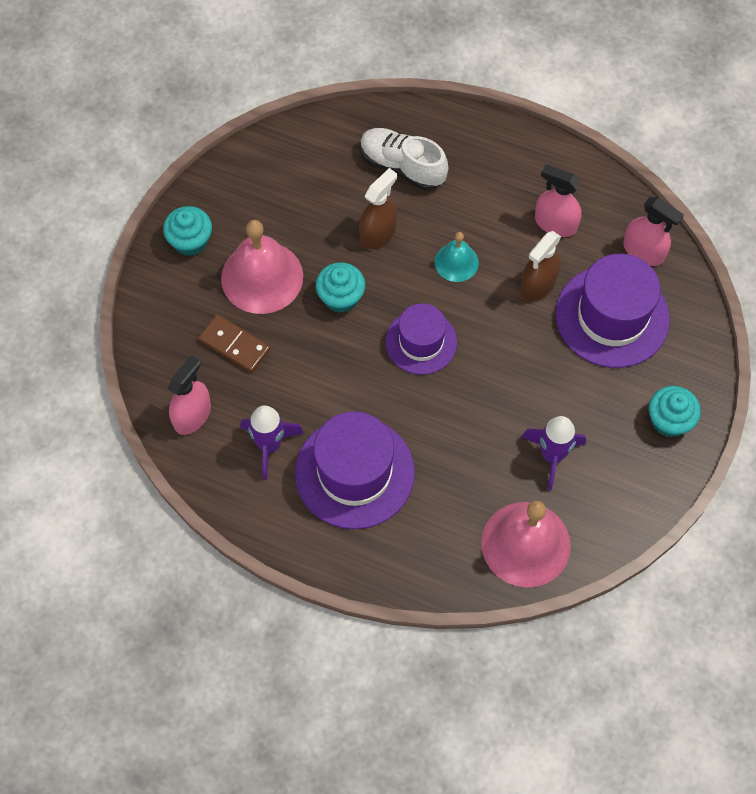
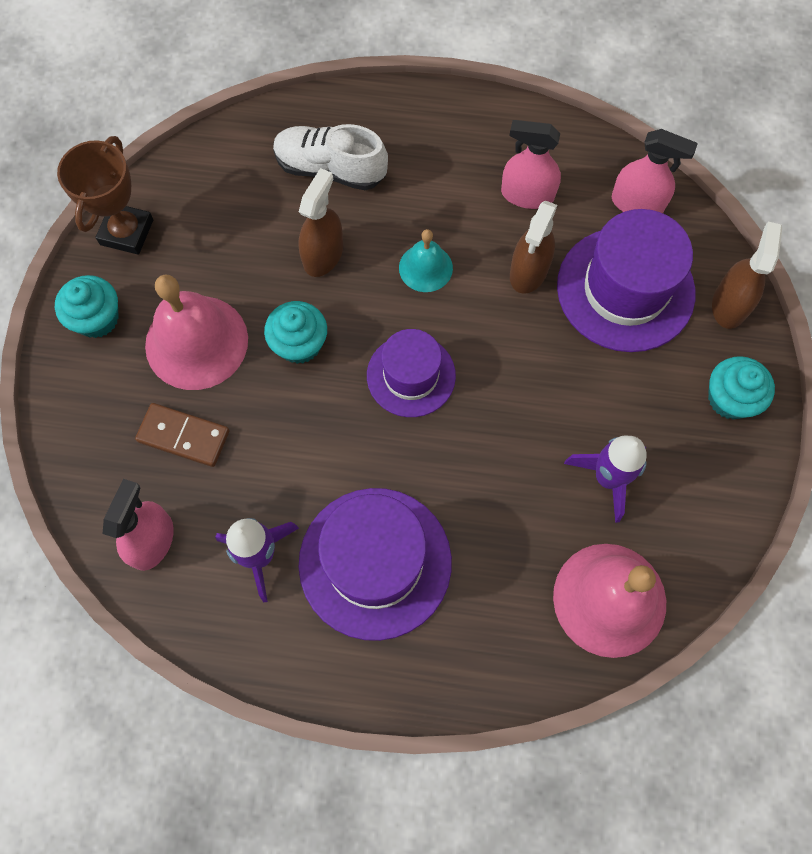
camera: 15 degrees left, 5 degrees up
(229, 180) = (127, 232): none -> brown trophy
(693, 348) = (729, 305): none -> brown spray bottle

